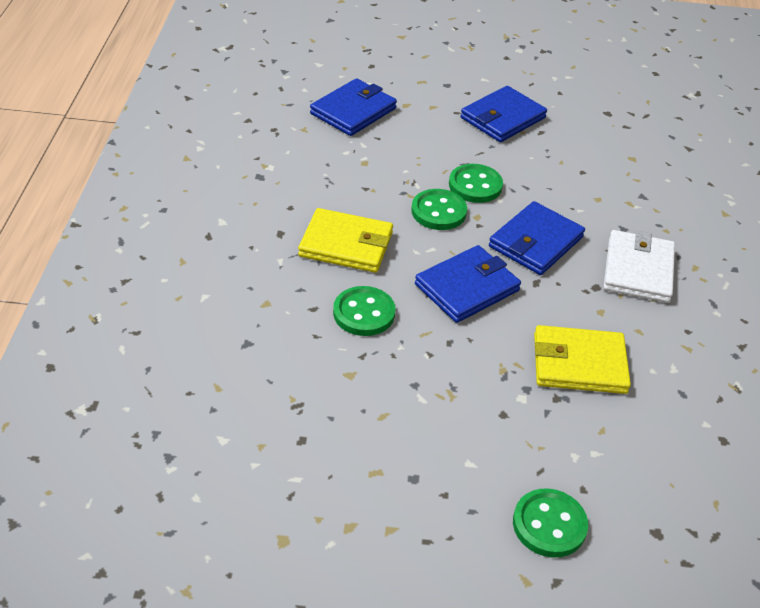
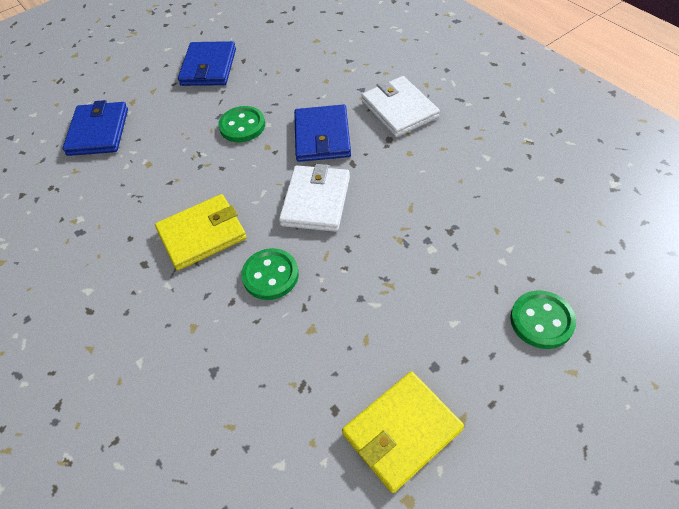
camera: 35 degrees left, 10 degrees up
(438, 212) = (239, 162): green button -> none
(467, 287) = (316, 201): blue wallet -> white wallet
(579, 363) = (436, 197): yellow wallet -> yellow wallet (401, 432)

